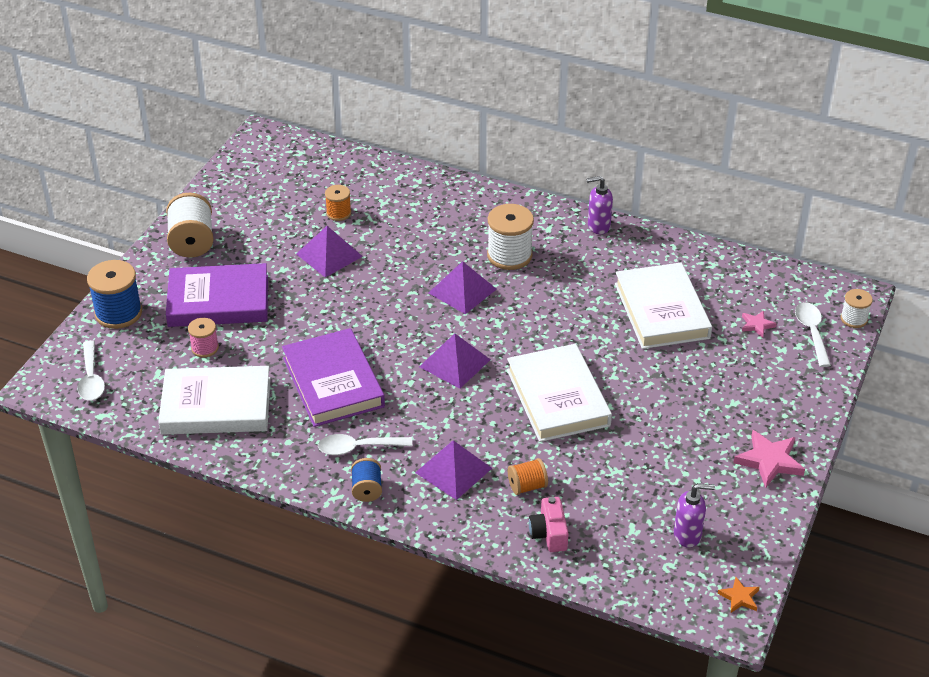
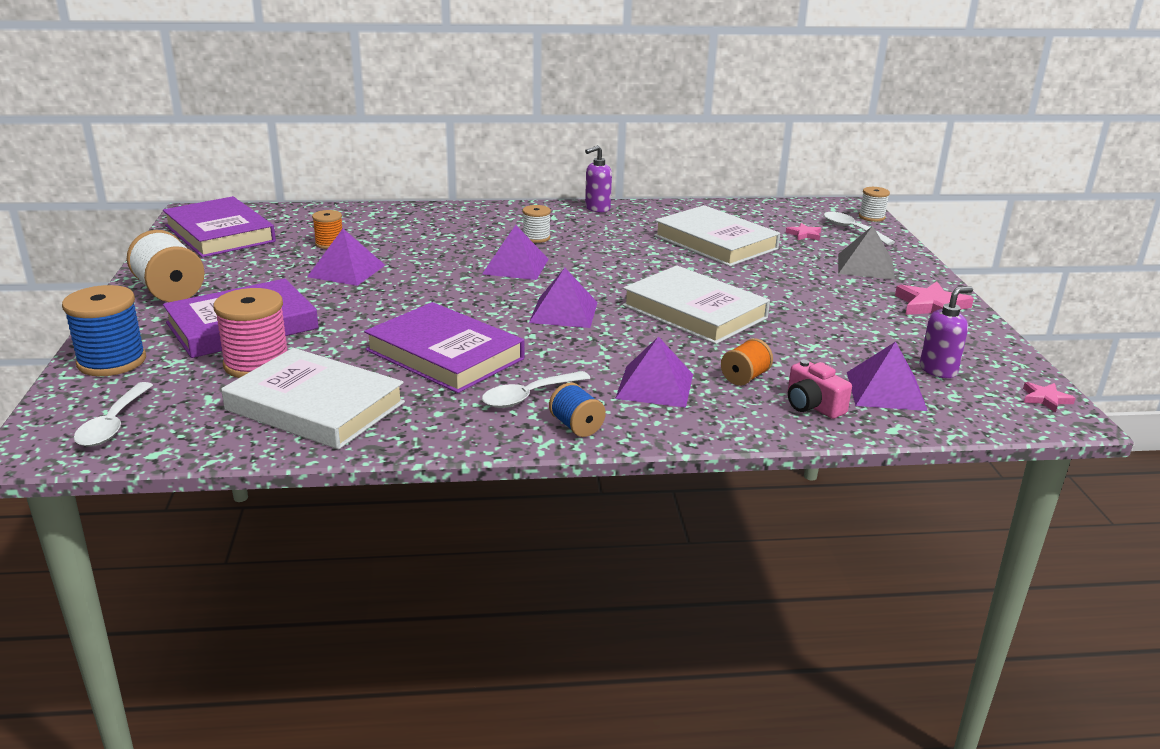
camera: 30 degrees left, 15 degrees down
(91, 379) = (113, 424): white spoon -> white spoon turned 45 degrees clockwise
(205, 348) = (257, 364): pink spool -> pink spool, size x1.76
(216, 406) = (315, 406): white book -> white book turned 60 degrees clockwise
(265, 173) = (220, 233): none -> purple book
(509, 255) = (536, 238): white spool -> white spool, size x0.57
(621, 540) = (886, 391): none -> purple pyramid
(739, 597) = (1045, 399): orange star -> pink star
(767, 389) = (865, 266): none -> grey pyramid

